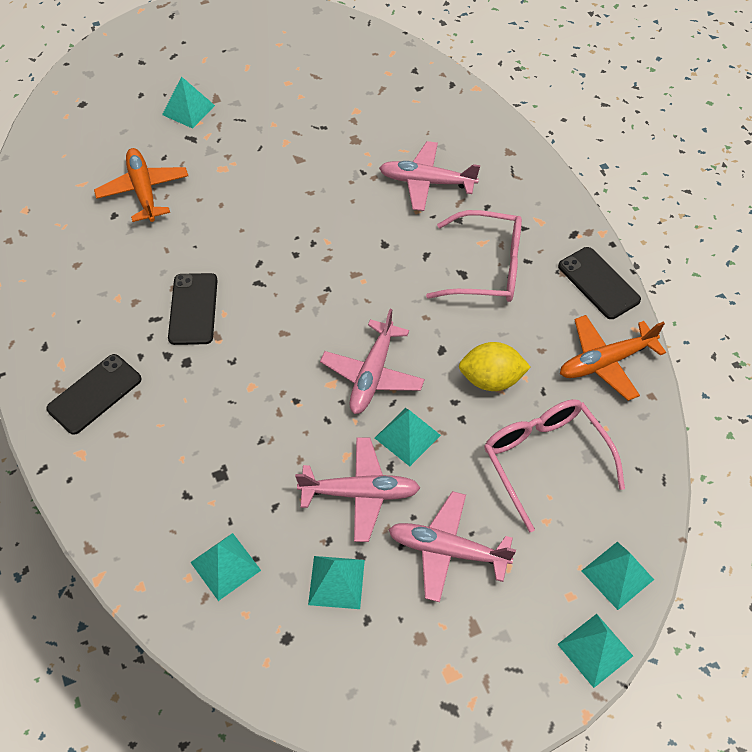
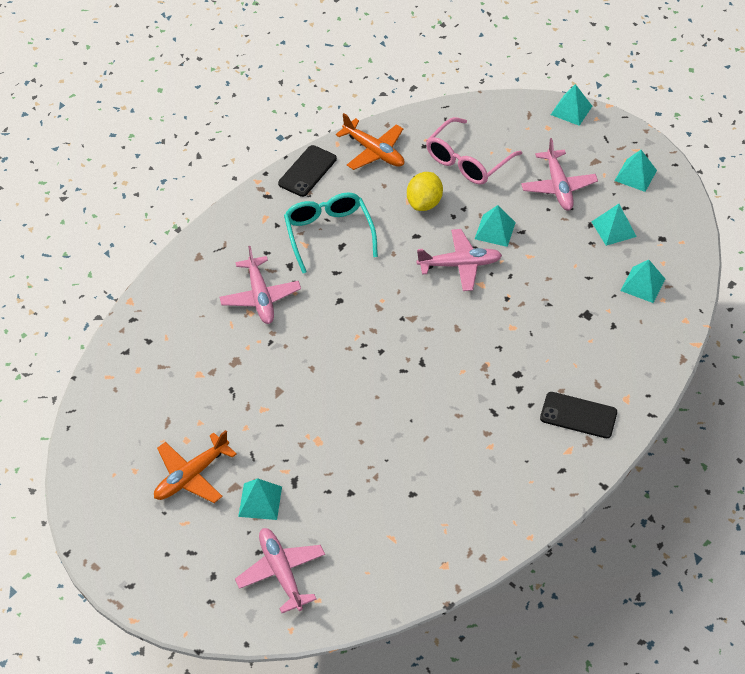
camera: 115 degrees left, 5 degrees down
(143, 190) = (374, 486): orange plane -> orange plane (191, 476)
(193, 309) = (470, 391): black phone -> none
(360, 493) = (550, 239): pink plane -> pink plane (281, 572)
(487, 268) = (328, 234): pink glasses -> turquoise glasses
(491, 379) = (424, 203): yellow lemon -> yellow lemon turned 45 degrees clockwise
(617, 575) = (521, 112): turquoise pyramid -> turquoise pyramid (635, 175)

